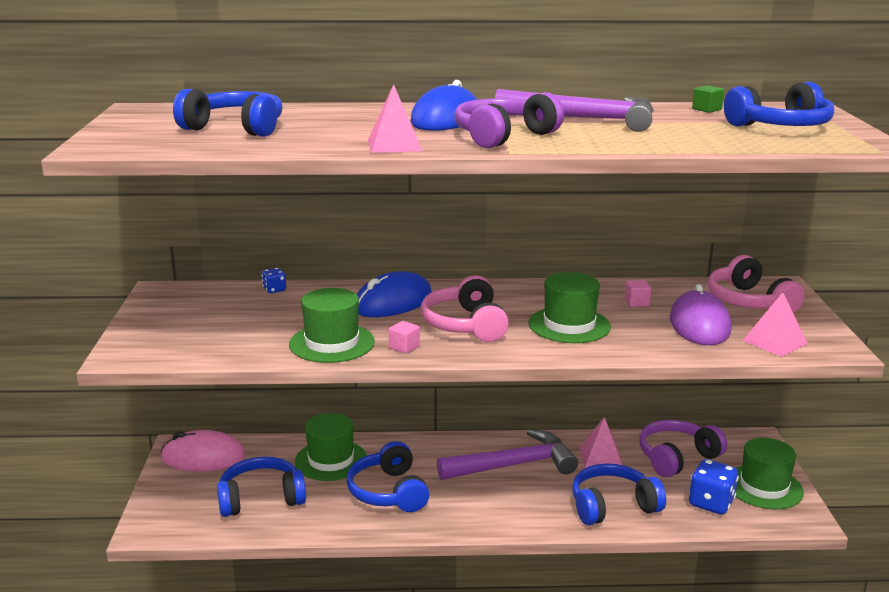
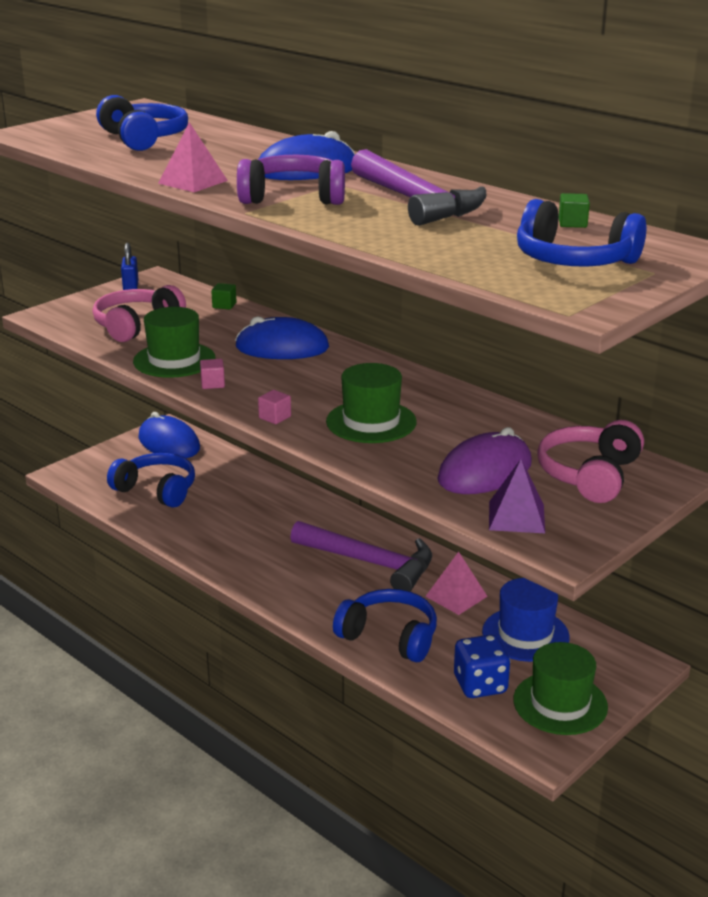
camera: 45 degrees right, 5 degrees up
(155, 304) = (131, 287): none -> blue padlock
(203, 457) = (169, 443): pink mouse -> blue mouse
(274, 290) = (224, 305): blue dice -> green cube
(331, 460) = (244, 488): green hat -> none
(388, 492) = (243, 531): blue headphones -> none
(465, 325) = (292, 387): pink headphones -> pink headphones (136, 325)
(636, 303) = (477, 430): pink cube -> pink cube (275, 417)
(677, 458) = (525, 634): purple headphones -> blue hat
(774, 342) = (516, 517): pink pyramid -> purple pyramid

